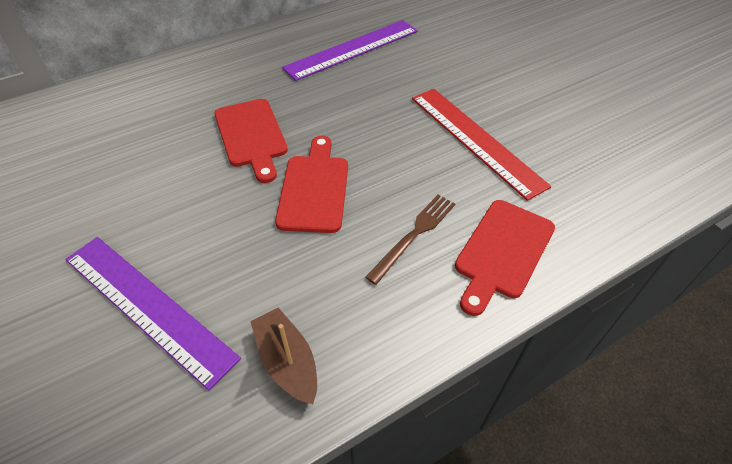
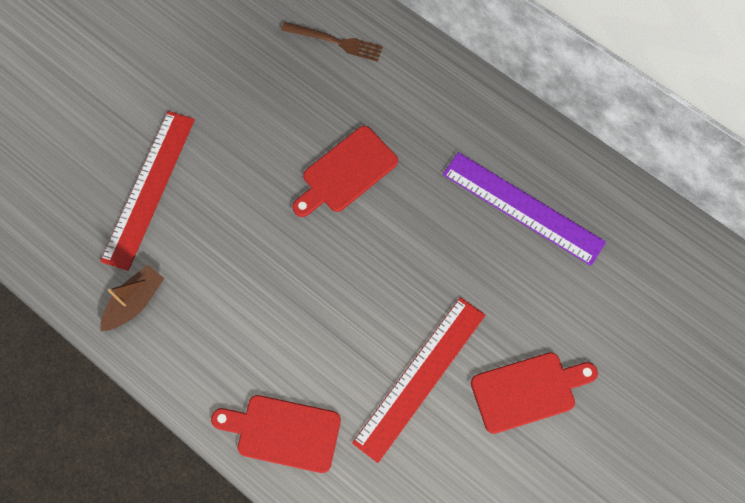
camera: 70 degrees right, 20 degrees up
(148, 306) = (149, 189): purple ruler -> red ruler
(314, 189) = (300, 253): red cutting board -> red cutting board (528, 390)
(414, 235) = (277, 354): brown fork -> brown fork (335, 41)

